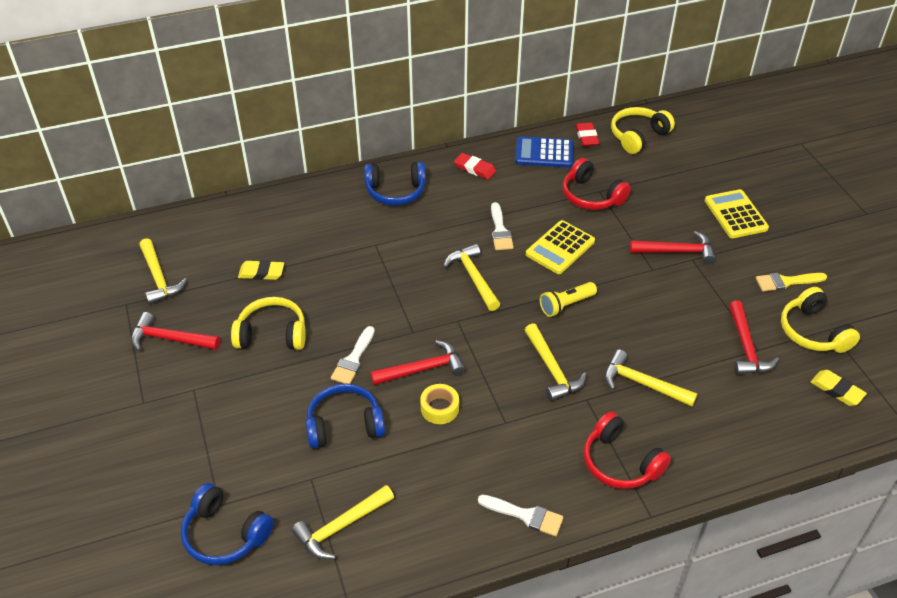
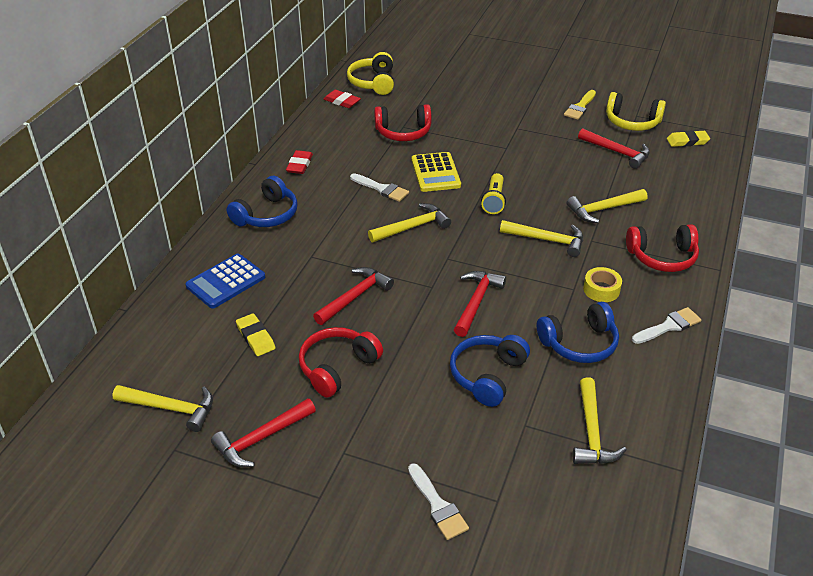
camera: 50 degrees left, 5 degrees down
(225, 534) = (534, 512): blue headphones -> blue headphones (579, 343)
(261, 273) = (255, 337): yellow eraser -> yellow eraser turned 75 degrees counterclockwise
(272, 334) = (337, 367): yellow headphones -> red headphones
(353, 359) = (423, 334): white brush -> white brush (437, 505)
(439, 408) = (525, 314): yellow tape -> yellow tape (601, 289)
(473, 277) = (413, 227): yellow hammer -> yellow hammer turned 135 degrees clockwise
(474, 168) = (299, 165): red eraser -> red eraser turned 60 degrees counterclockwise
(544, 153) = (330, 127): blue calculator -> blue calculator (226, 282)
(677, 251) = (502, 129): red hammer -> red hammer (355, 296)
(735, 214) = (499, 90): yellow calculator -> none

